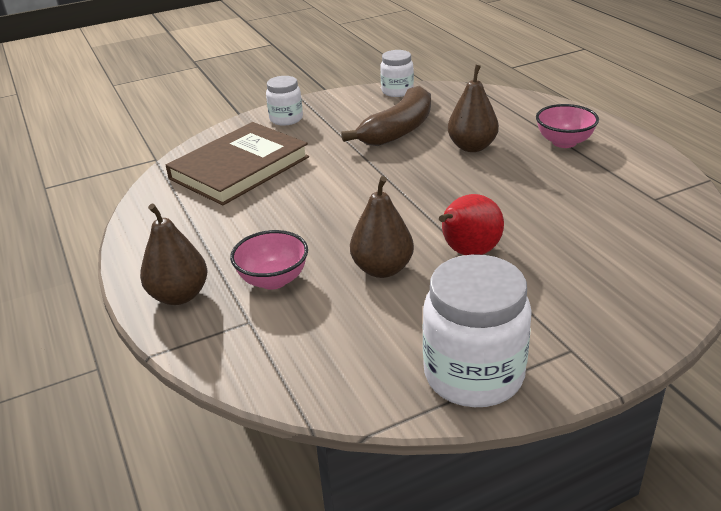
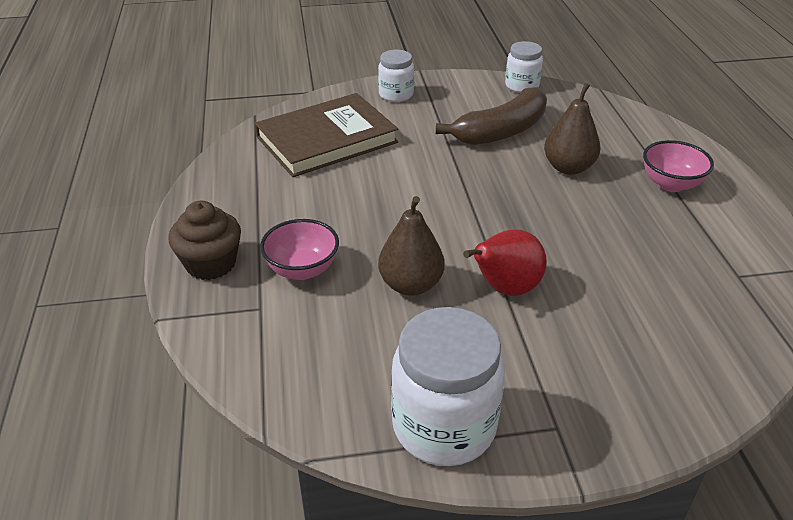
camera: 15 degrees right, 5 degrees up
(179, 295) = (211, 263): brown pear -> brown cupcake

